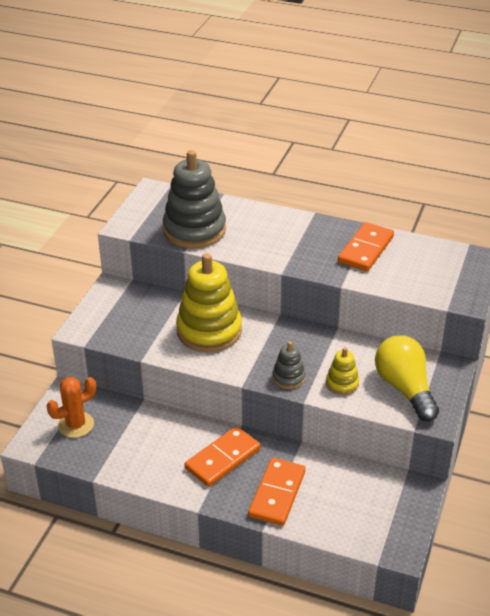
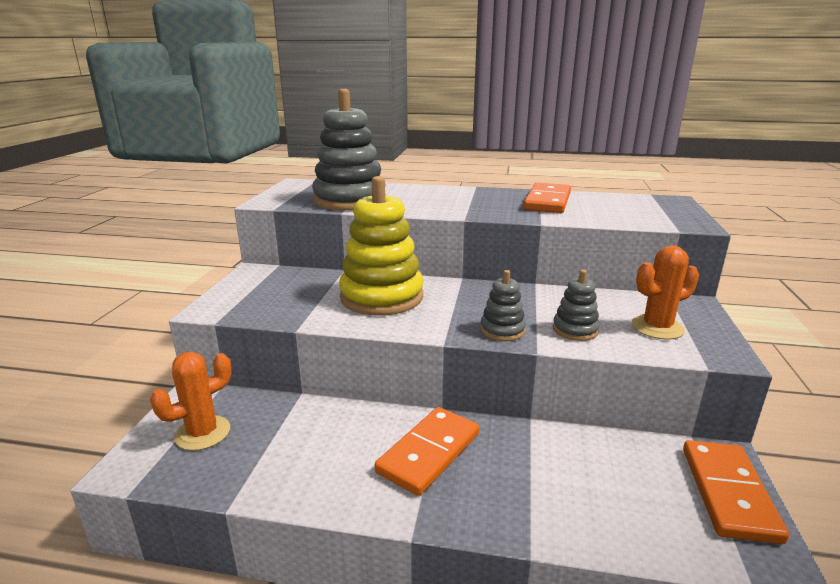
camera: 10 degrees left, 15 degrees down
(277, 494) = (529, 493): orange domino -> orange domino (729, 493)
(342, 384) = (575, 330): yellow stacking toy -> grey stacking toy
(405, 388) = (657, 327): yellow light bulb -> orange cactus

